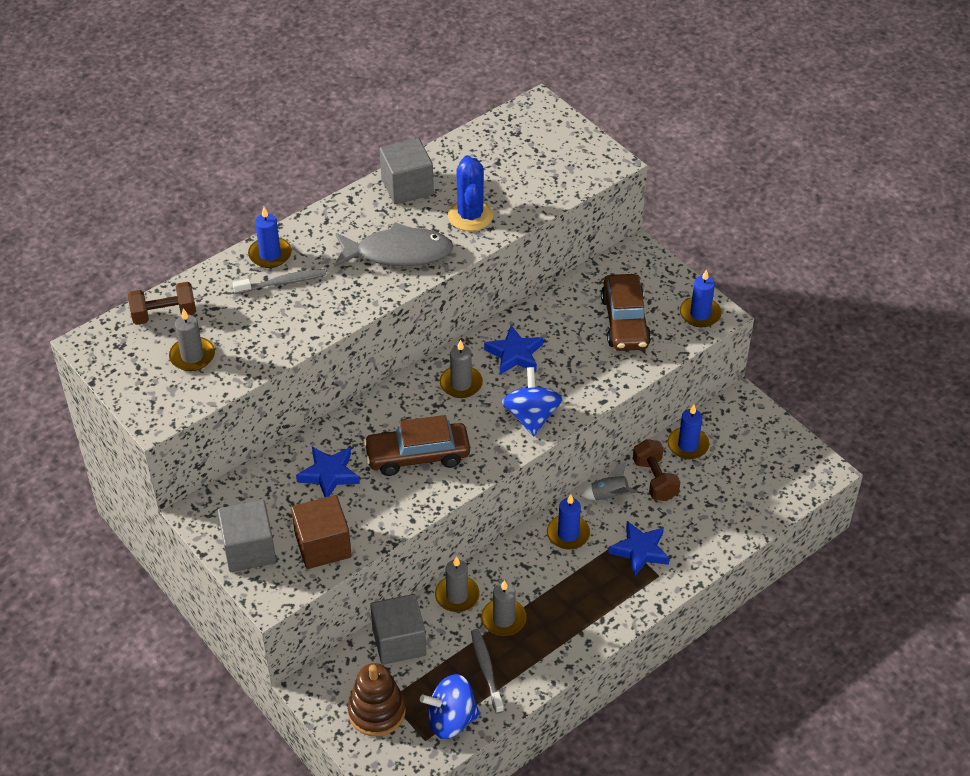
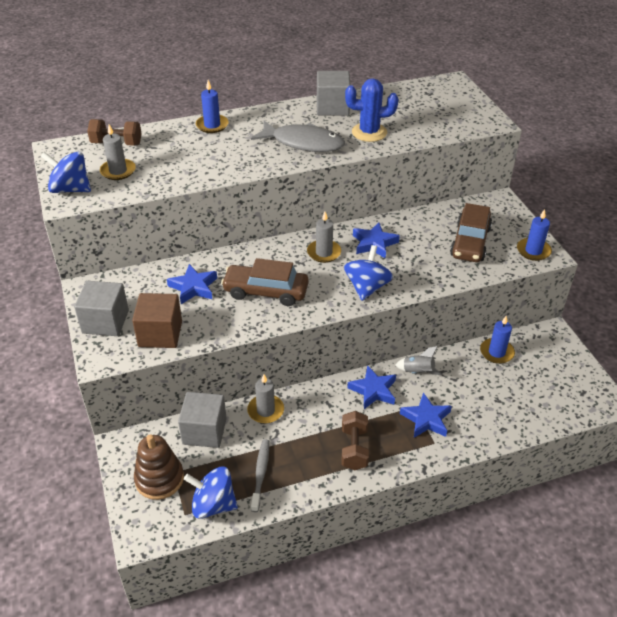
camera: 20 degrees right, 5 degrees down
(149, 398) = (70, 189): none -> blue spinning top
(282, 282) = (210, 142): grey toothbrush -> none
(470, 216) = (369, 132): blue cactus -> blue cactus turned 75 degrees clockwise
(503, 619) = (293, 439): grey candle -> none
(568, 534) = (373, 390): blue candle -> blue star
(655, 480) = (460, 370): brown dumbbell -> brown dumbbell (354, 449)

